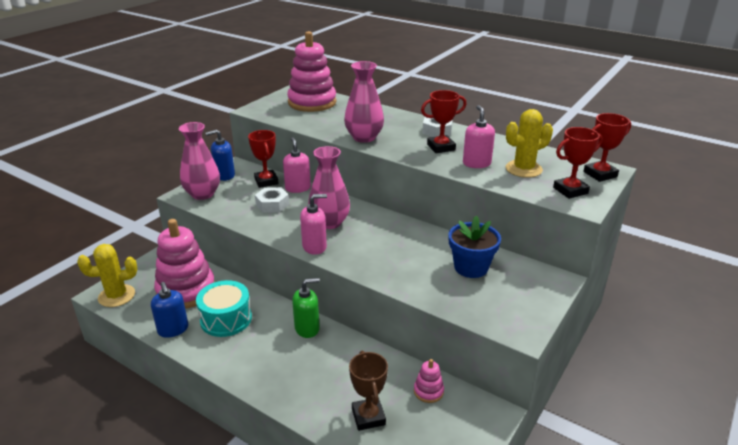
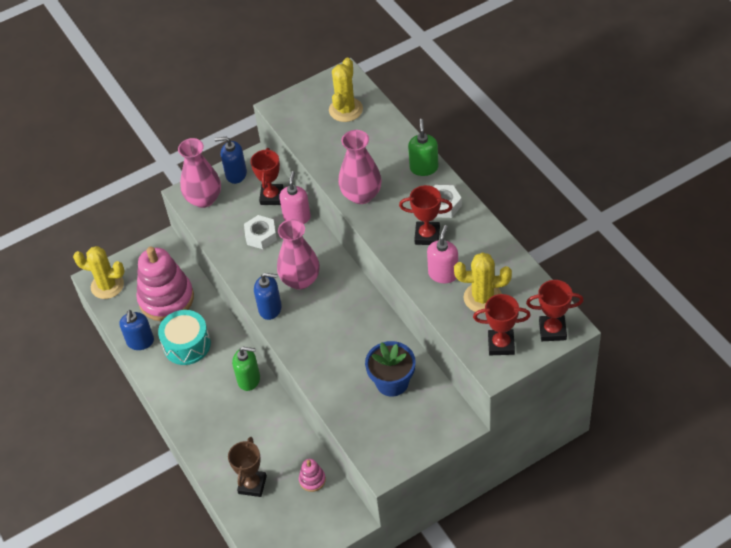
camera: 30 degrees right, 20 degrees up
(312, 102) = (345, 110): pink stacking toy -> yellow cactus
(314, 247) = (270, 308): pink soap dispenser -> blue soap dispenser
(402, 117) = (424, 168): none -> green soap dispenser

